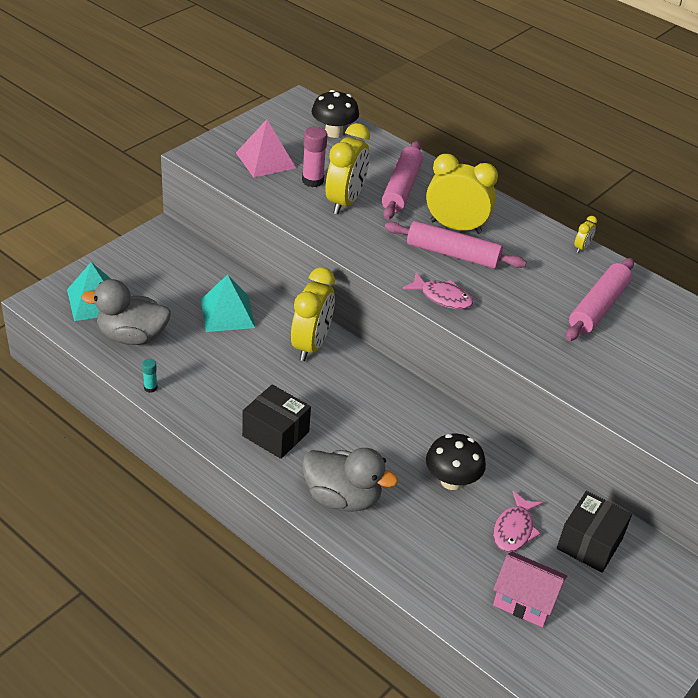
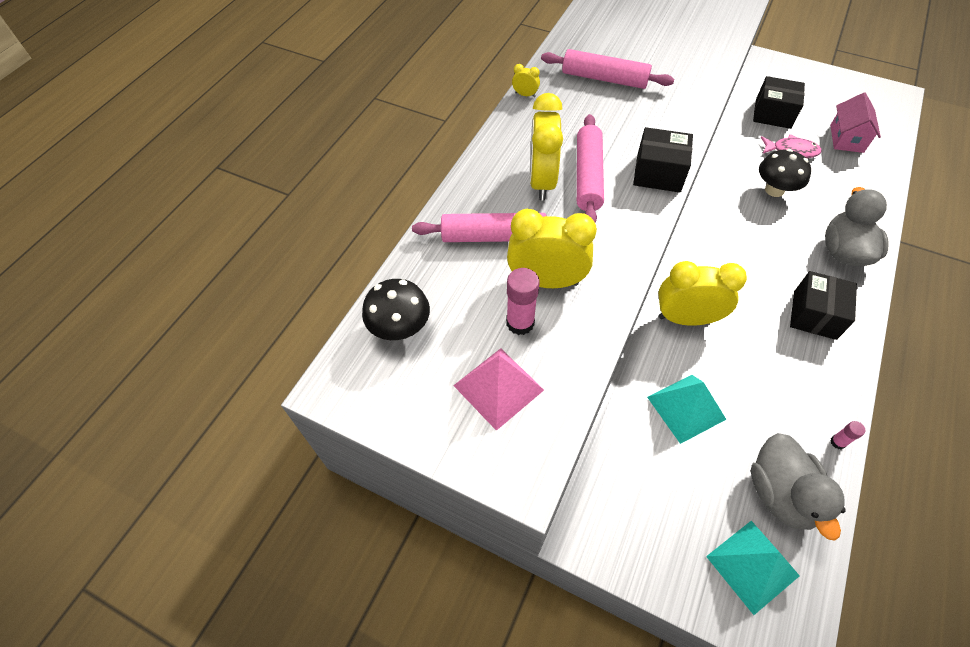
camera: 100 degrees left, 15 degrees up
(150, 388) = (837, 442): turquoise glue stick -> pink glue stick
(442, 297) = (658, 173): pink fish -> black box

